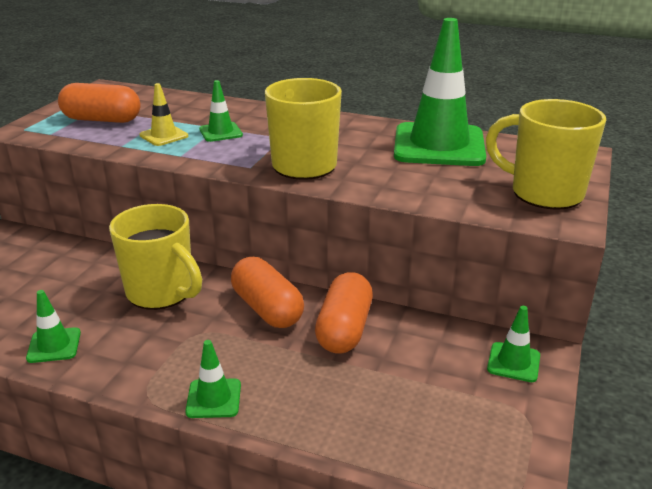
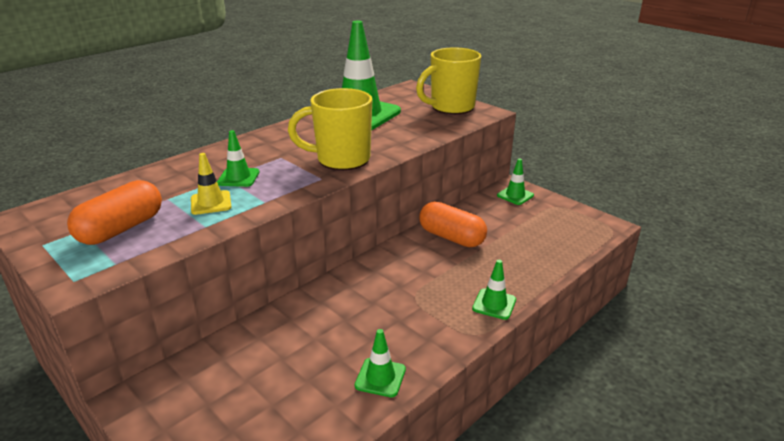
camera: 65 degrees left, 0 degrees up
(161, 292) = (346, 305): yellow mug -> none
(267, 309) = (407, 261): orange capsule -> none

